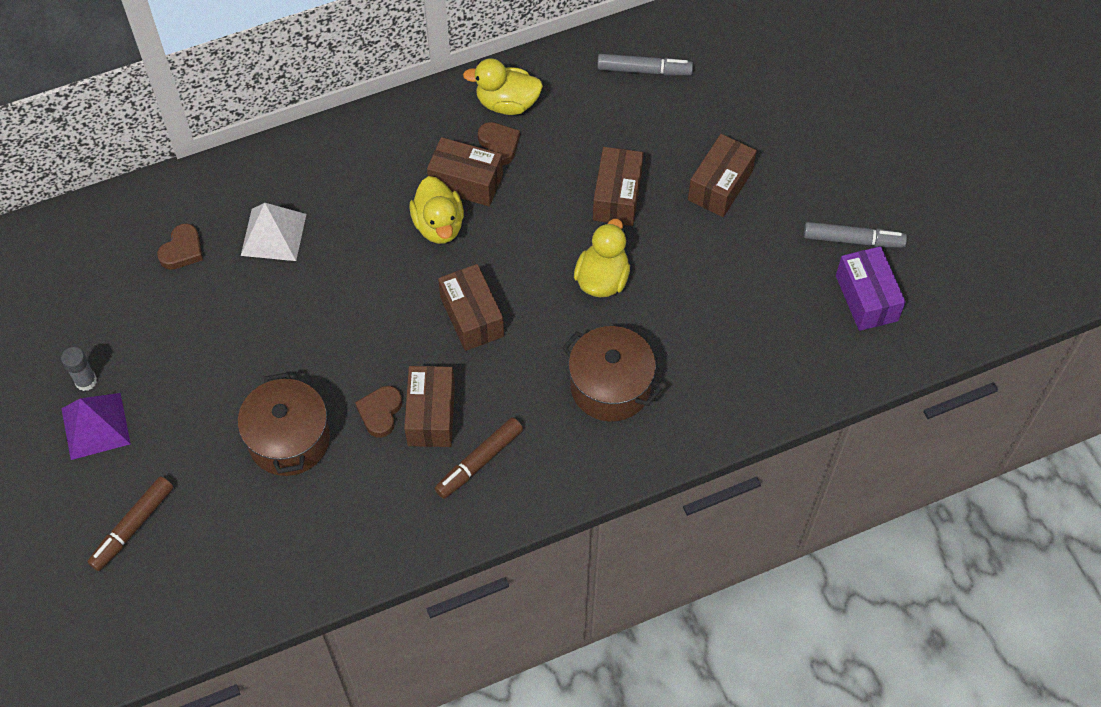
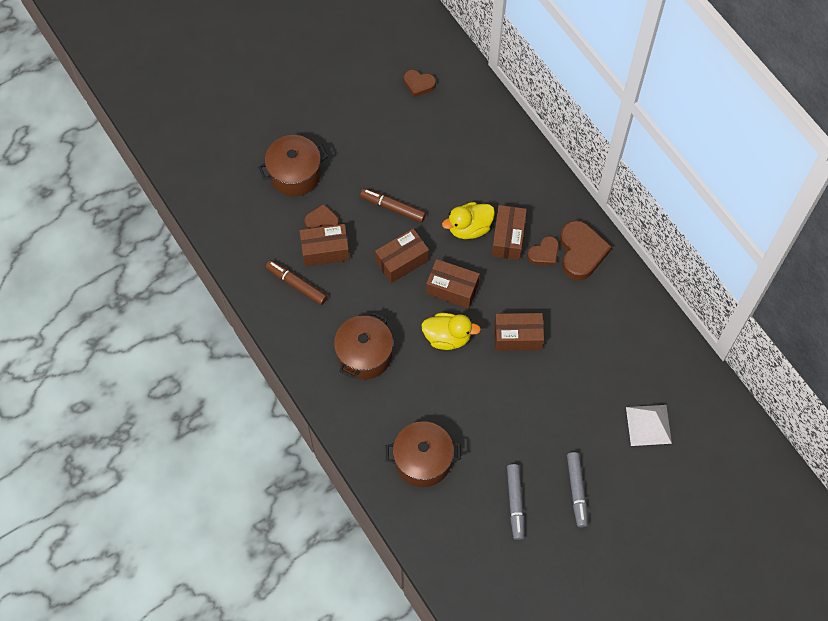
camera: 80 degrees right, 5 degrees up
(86, 381) = (316, 57): grey glue stick -> none
(95, 426) = (287, 70): purple pyramid -> none
(133, 527) = (225, 106): brown marker -> brown marker (393, 208)
(273, 234) = (441, 132): white pyramid -> white pyramid (648, 425)
(507, 103) = (581, 252): yellow duck -> brown heart
(644, 70) = (634, 339): grey marker -> grey marker (577, 491)
(720, 185) = (542, 405): brown box -> brown box (452, 289)
(780, 337) = (423, 460): none -> brown pot
(866, 298) = (467, 517): purple box -> none

